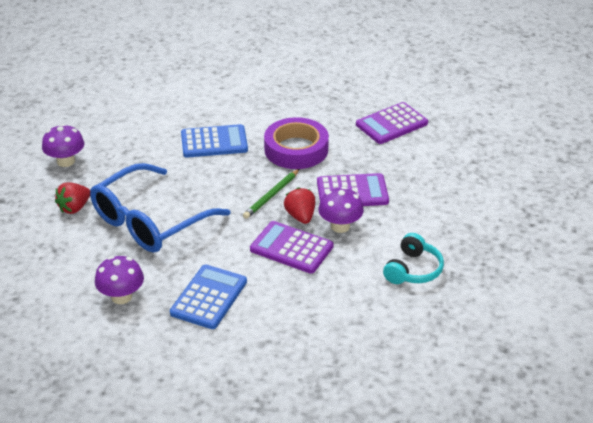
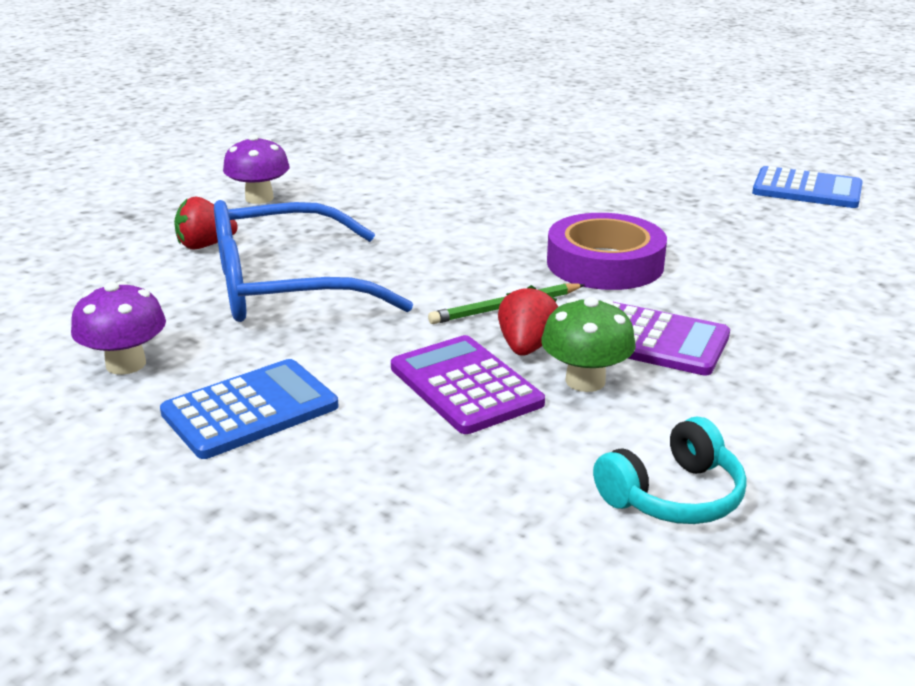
camera: 30 degrees right, 10 degrees down
(214, 142) = (483, 226): blue calculator -> blue calculator (807, 189)
(340, 226) = (585, 381): purple mushroom -> green mushroom
(391, 124) = (806, 272): purple calculator -> none

